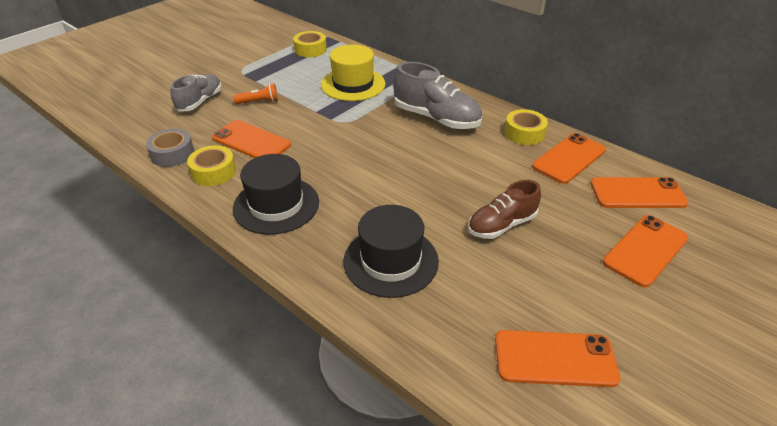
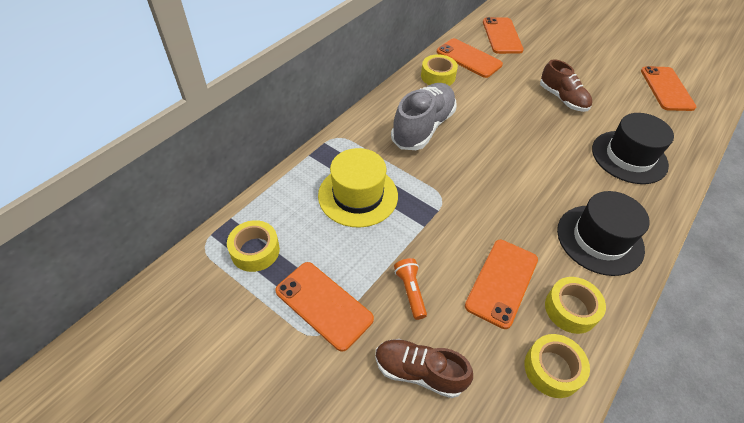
camera: 95 degrees left, 10 degrees up
(172, 154) = (552, 369): grey tape -> yellow tape
(200, 102) = (419, 372): grey shoe -> brown shoe
(645, 250) = (559, 43): orange phone -> orange phone (323, 305)

